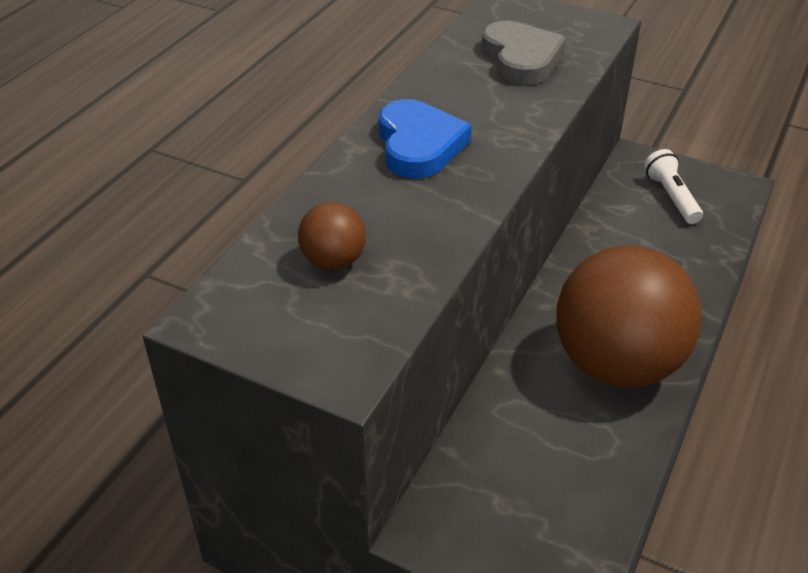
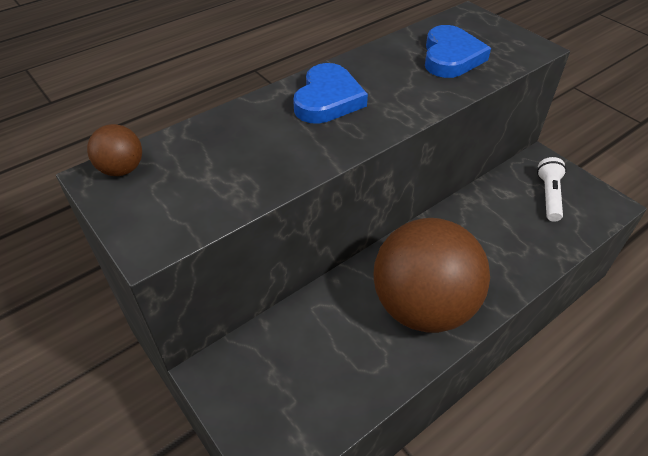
camera: 25 degrees right, 5 degrees up
(333, 261) = (205, 163): brown ball -> brown ball (122, 169)
(521, 59) = (451, 57): grey heart -> blue heart

